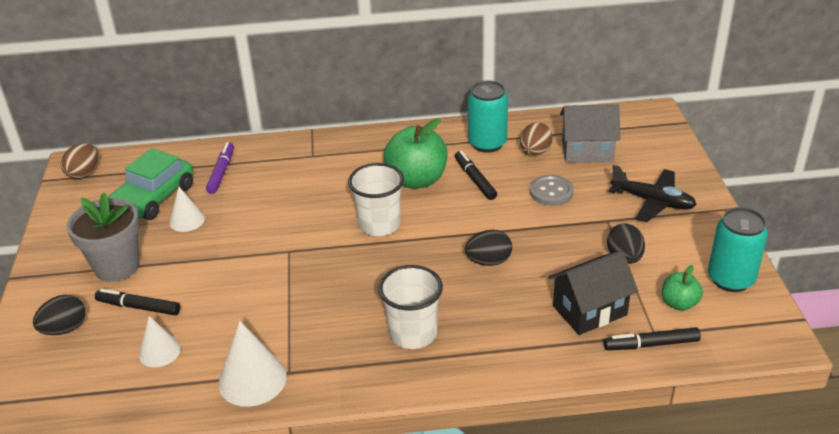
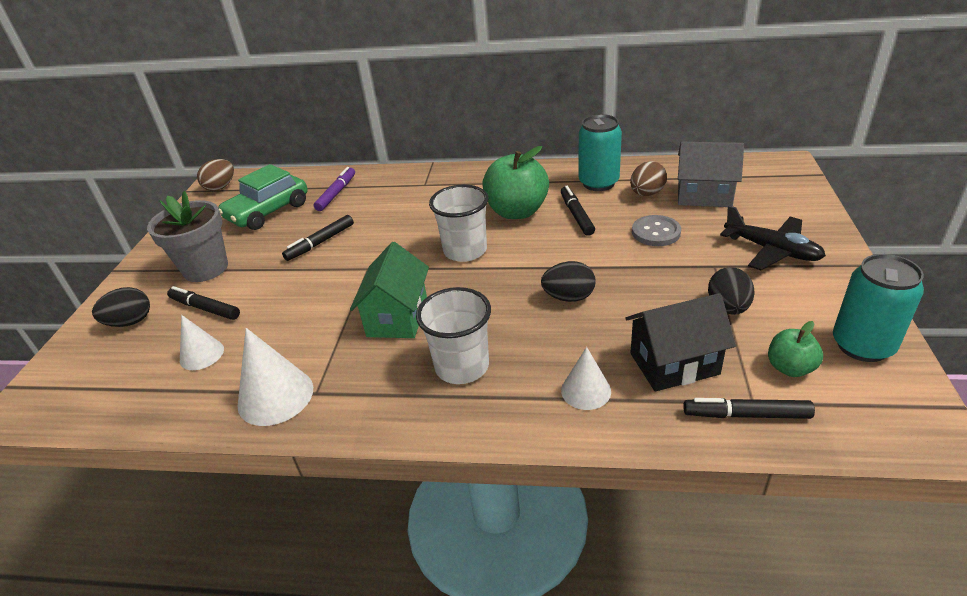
camera: 15 degrees right, 0 degrees up
(187, 220) = (287, 233): white cone -> white cone (586, 390)
(228, 228) = (320, 242): none -> black marker
(338, 296) = (397, 317): none -> green house

